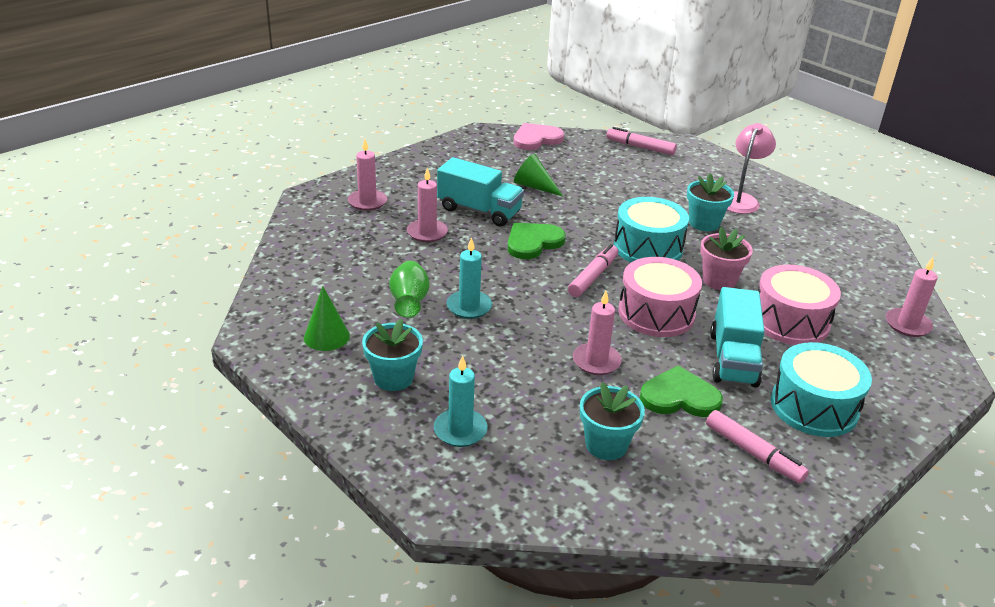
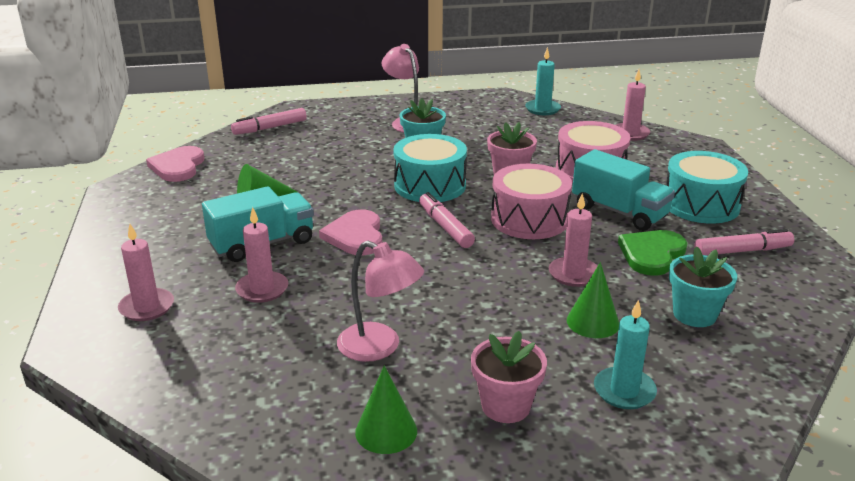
camera: 55 degrees left, 5 degrees down
(393, 378) = (506, 406): turquoise flower pot -> pink flower pot
(409, 302) = (379, 347): green vase -> pink lamp
(469, 307) = (425, 312): turquoise candle -> turquoise candle (542, 109)
(533, 242) = (355, 236): green heart -> pink heart
(536, 390) = (592, 322): none -> green cone

